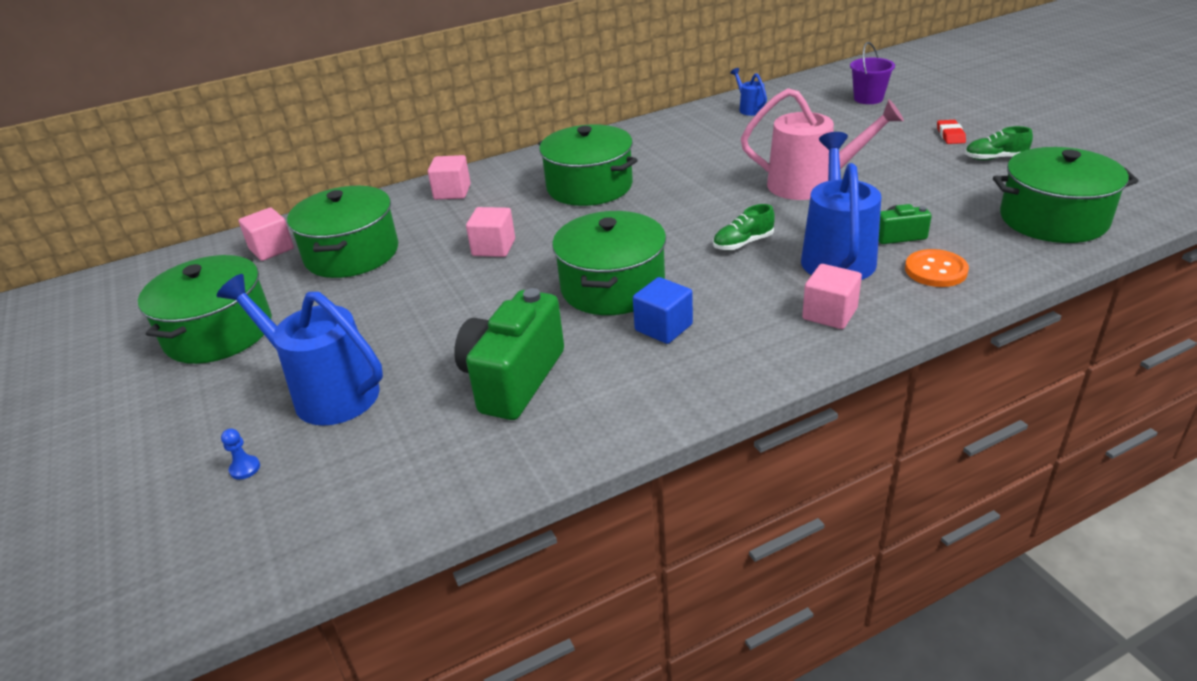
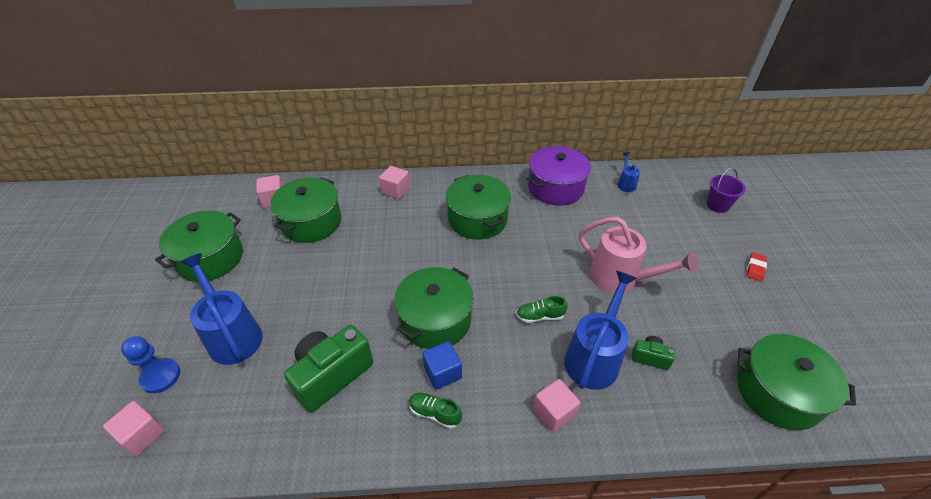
camera: 20 degrees right, 10 degrees up
(245, 468) = (160, 376): blue pawn -> blue pawn, size x2.07
(493, 247) = (389, 252): pink cube -> pink cube (142, 435)
(666, 134) = (555, 188): none -> purple pot
(935, 270) = (654, 405): orange button -> none
(995, 158) = (774, 307): green shoe -> green shoe (435, 413)

